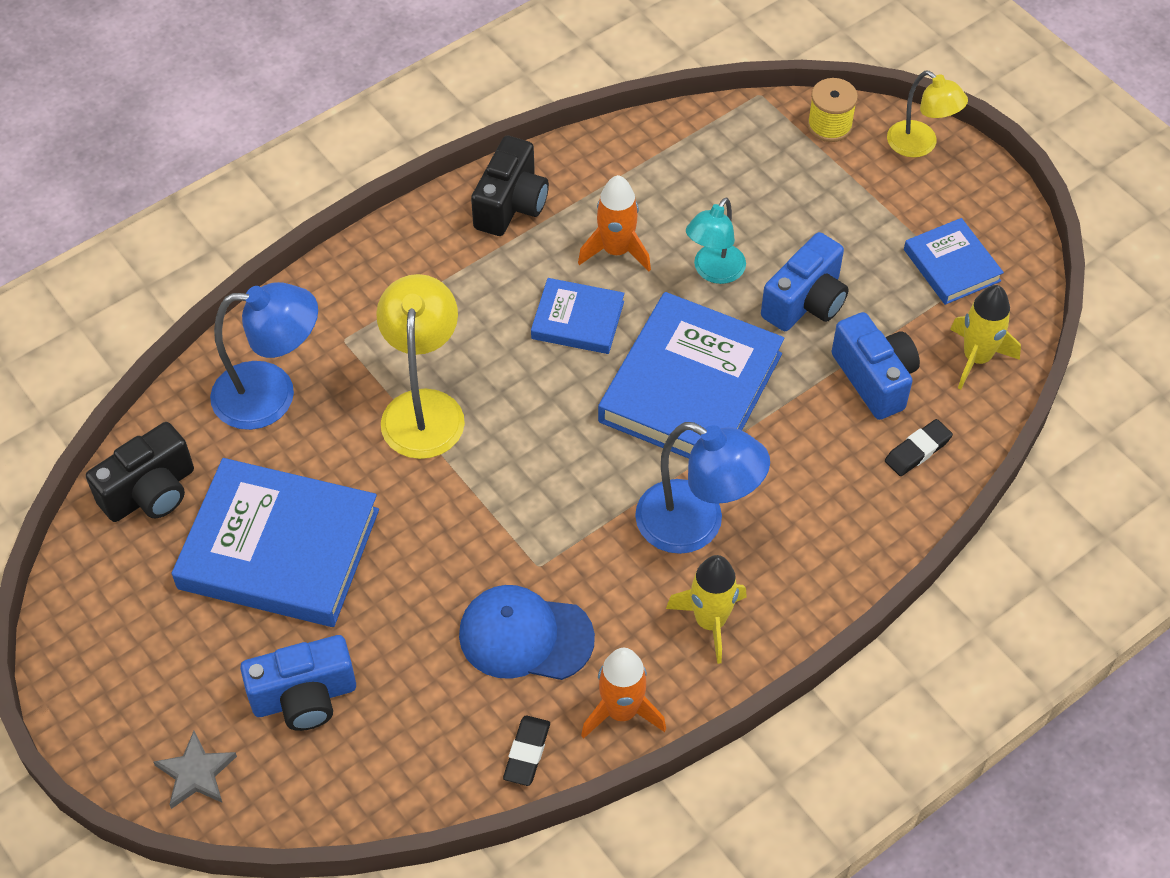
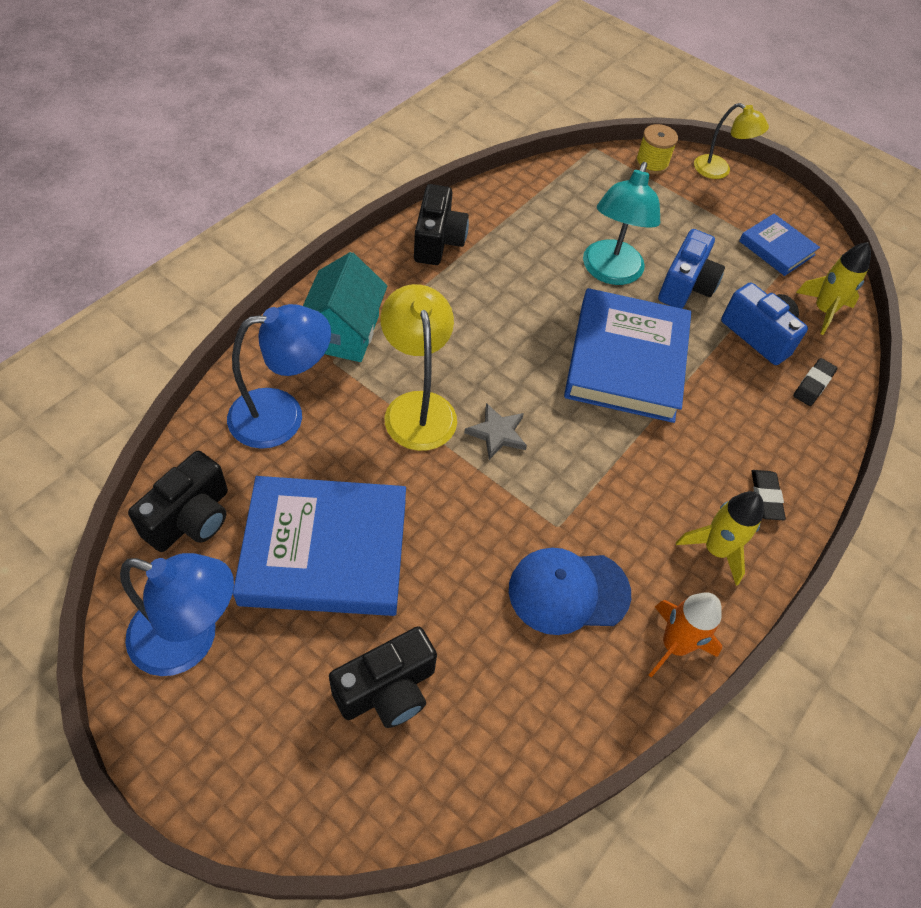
camera: 20 degrees left, 0 degrees up
(196, 773) = (301, 792): grey star -> grey star (497, 433)
(304, 697) = (387, 690): blue camera -> black camera
(365, 307) = (344, 332): none -> turquoise house
(527, 753) = (607, 702): black eraser -> black eraser (766, 497)
(577, 320) = (519, 321): blue book -> none
(616, 251) = (531, 266): orange rocket -> none
(696, 525) = (672, 470): blue lamp -> blue lamp (190, 640)
(714, 272) = (610, 272): turquoise lamp -> turquoise lamp, size x1.53

